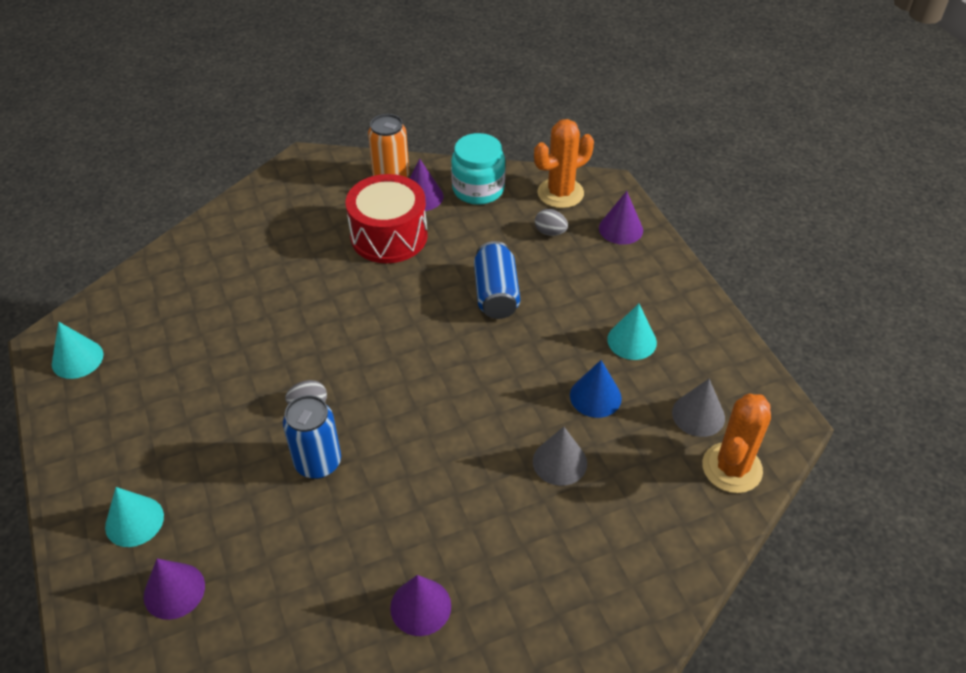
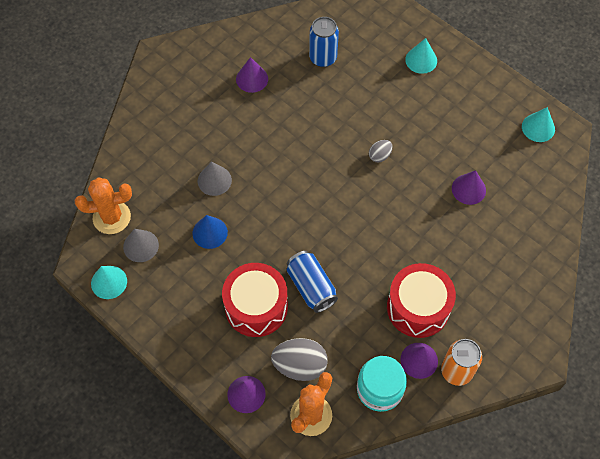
camera: 155 degrees right, 15 degrees up
(174, 590) = (374, 40): purple cone -> purple cone (468, 189)
(318, 463) = (350, 125): blue can -> blue can (323, 58)
(550, 232) = (300, 365): grey egg -> grey egg, size x1.89
(572, 297) = (256, 307): none -> red drum
(632, 340) = (201, 286): turquoise cone -> turquoise cone (109, 282)
(732, 468) = (111, 217): orange cactus -> orange cactus turned 75 degrees clockwise

